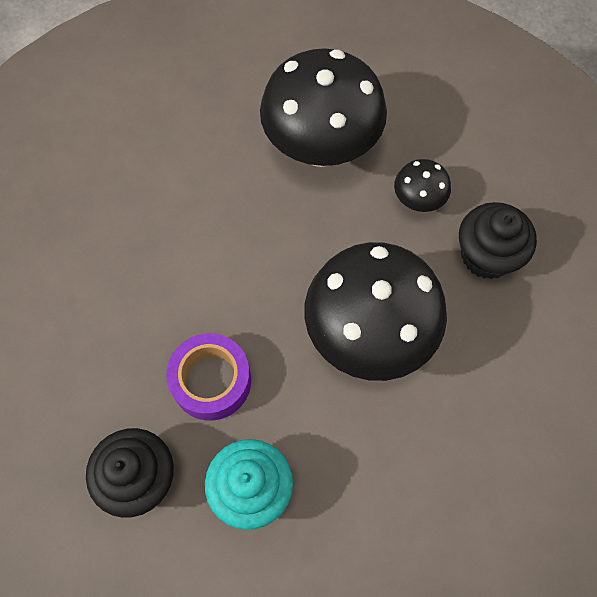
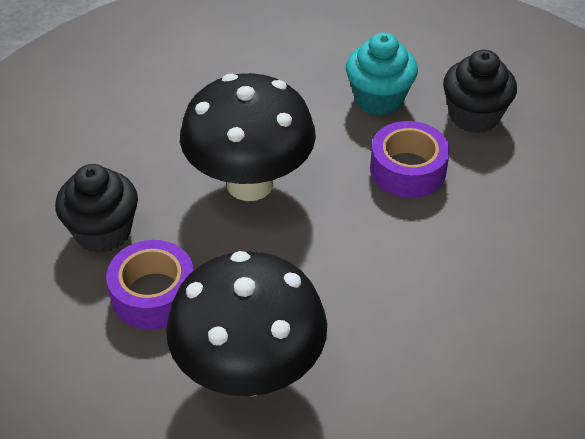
camera: 170 degrees left, 20 degrees down
(417, 201) = (153, 294): black mushroom -> purple tape

